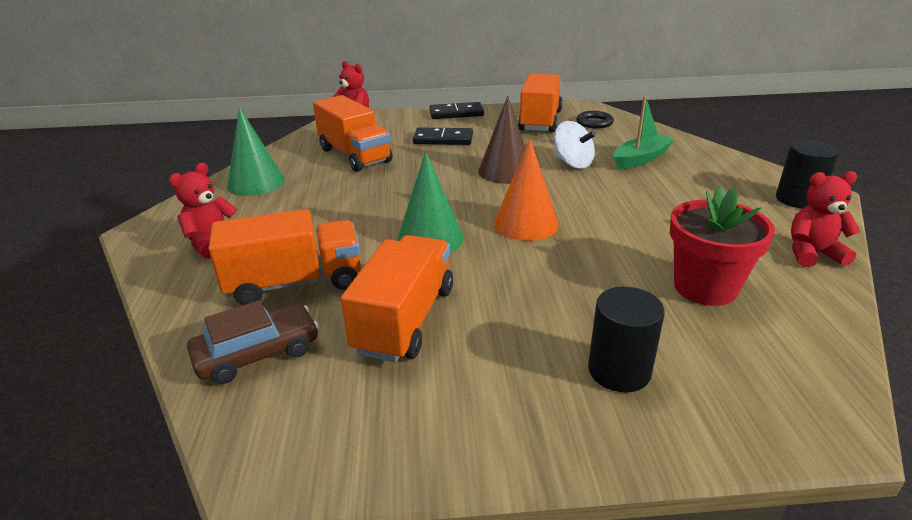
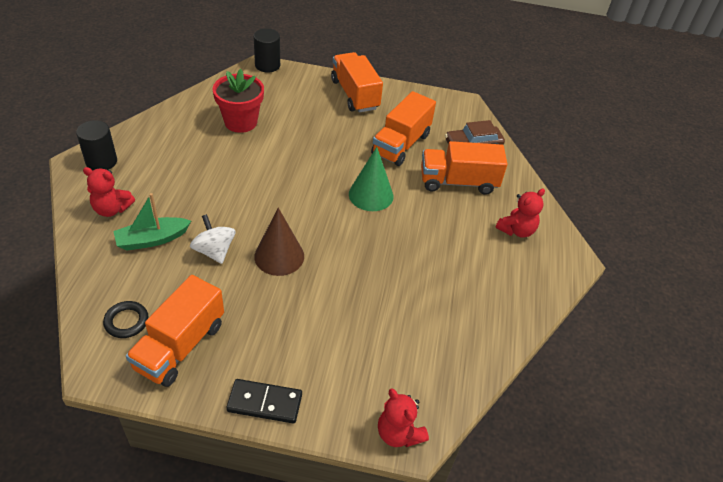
camera: 170 degrees left, 15 degrees up
(256, 183) = (500, 303): green cone -> none
(355, 155) = (408, 327): orange truck -> orange truck (355, 94)
(443, 139) = (309, 335): black domino -> none
(526, 224) = (302, 191): orange cone -> none
(619, 371) = (318, 100): black cylinder -> black cylinder (267, 65)
(812, 254) = (159, 124): red teddy bear -> red teddy bear (112, 209)

